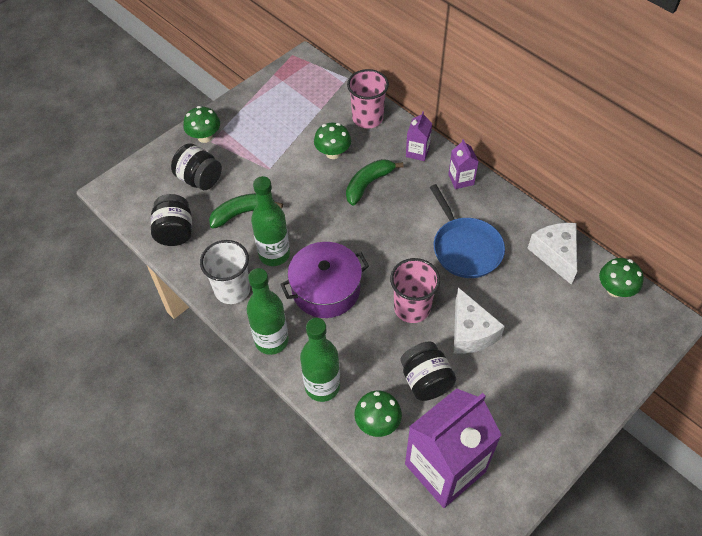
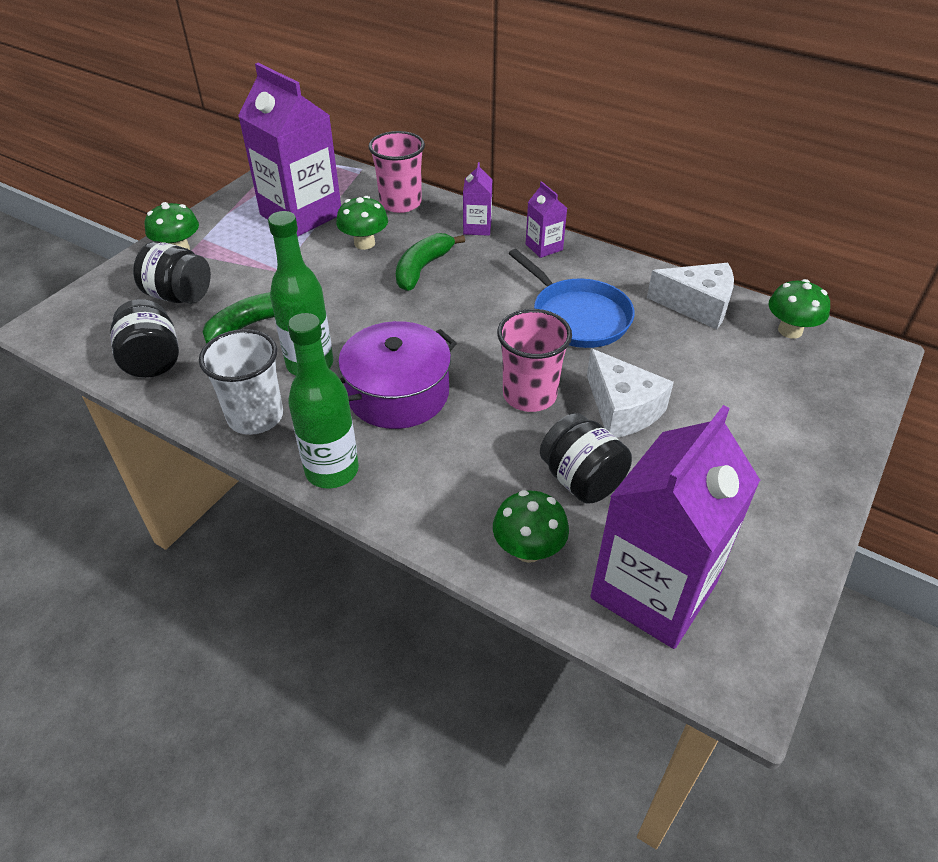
camera: 15 degrees left, 10 degrees down
(294, 117) = (301, 214): none -> purple carton
(322, 386) = (427, 516): green bottle -> none
(555, 254) = (697, 306): white cheese -> white cheese turned 135 degrees clockwise

